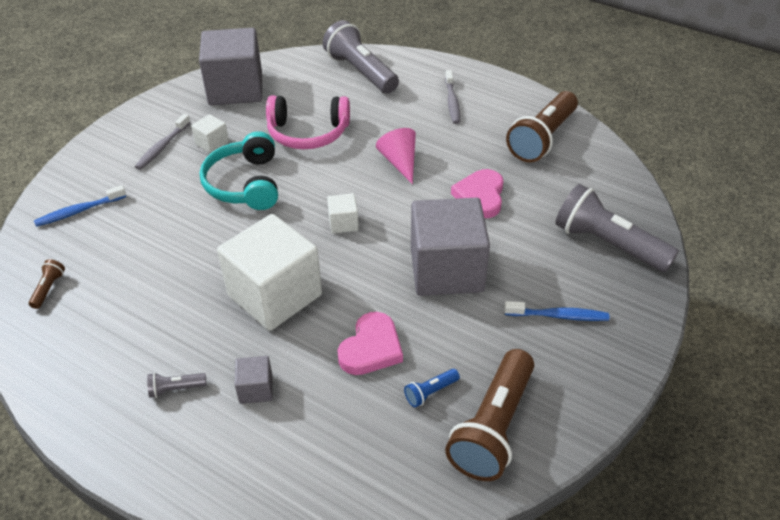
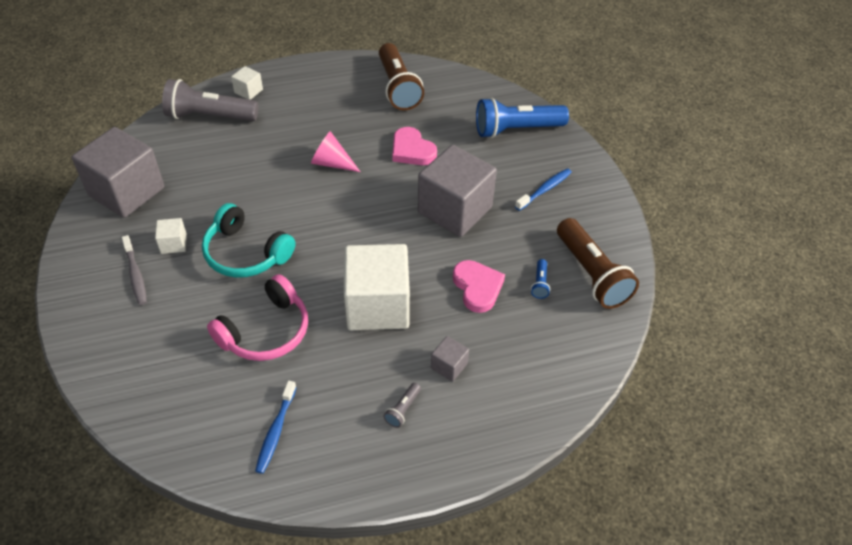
camera: 50 degrees left, 5 degrees up
(48, 289) = (212, 435): brown flashlight -> none
(79, 211) = (143, 369): blue toothbrush -> blue toothbrush (275, 431)
(308, 133) = (237, 186): pink headphones -> pink headphones (266, 331)
(343, 223) = (353, 228): white cube -> white cube (248, 91)
(452, 102) = (307, 98): grey toothbrush -> none
(608, 244) = (516, 130): grey flashlight -> blue flashlight

